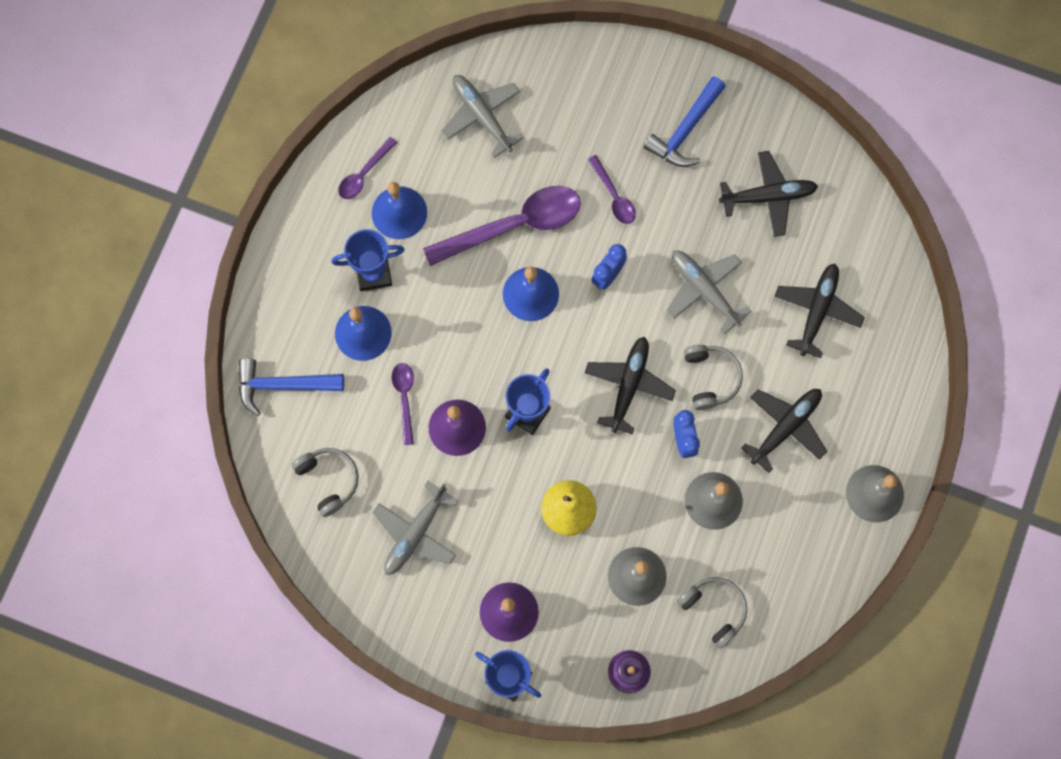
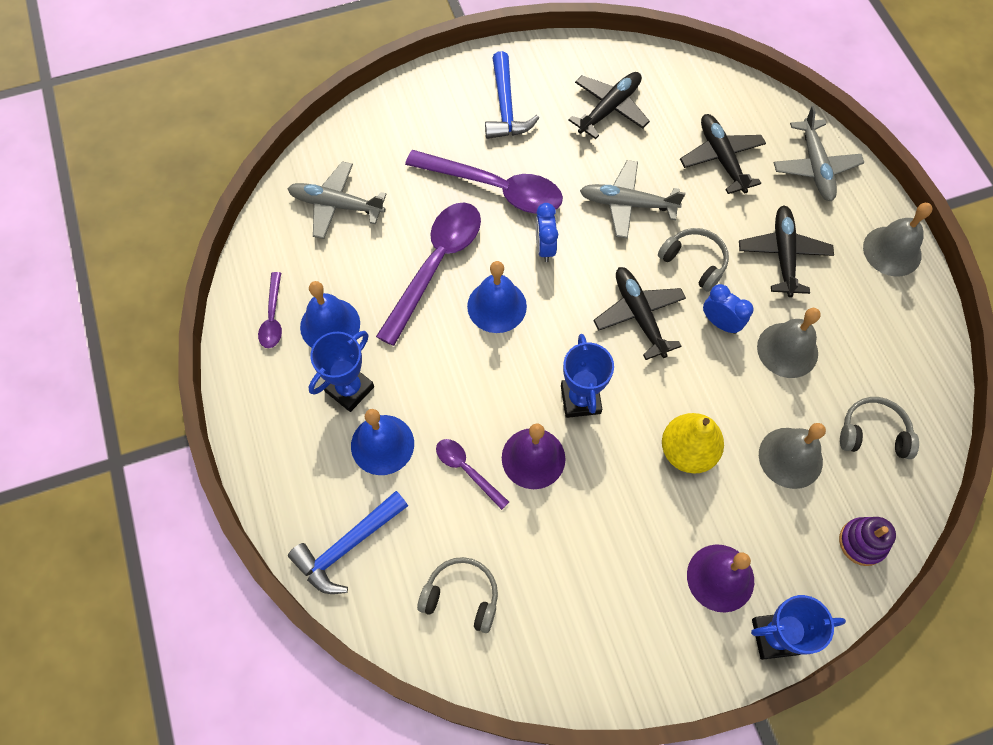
camera: 40 degrees left, 10 degrees down
(416, 533) = (580, 577): grey plane -> grey plane (815, 166)
(614, 196) = (495, 188): purple spoon -> purple spoon, size x2.02

